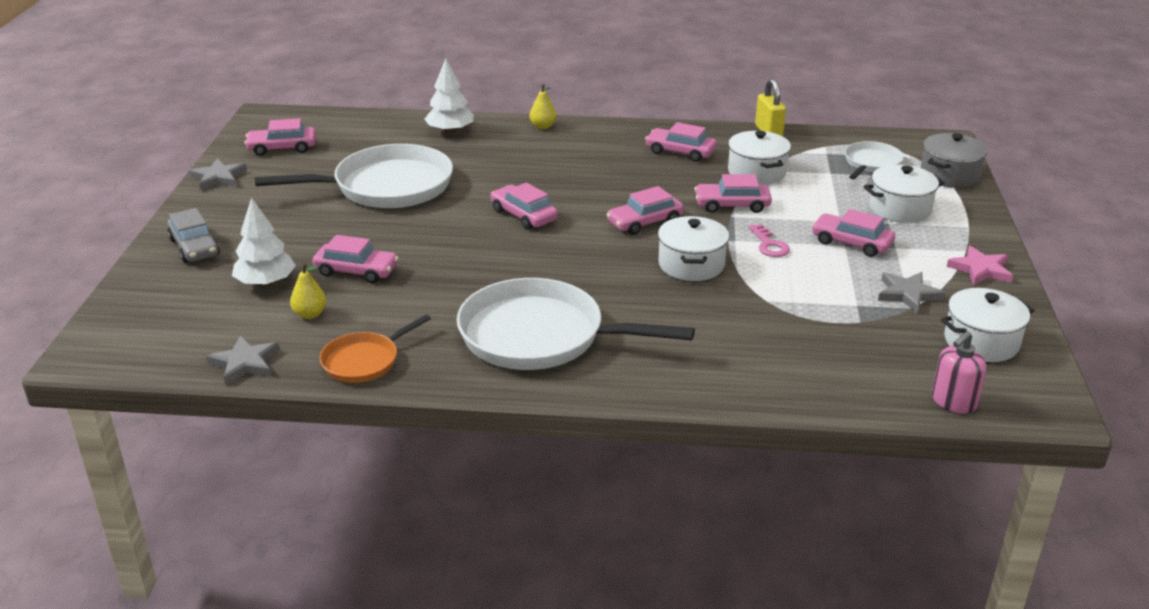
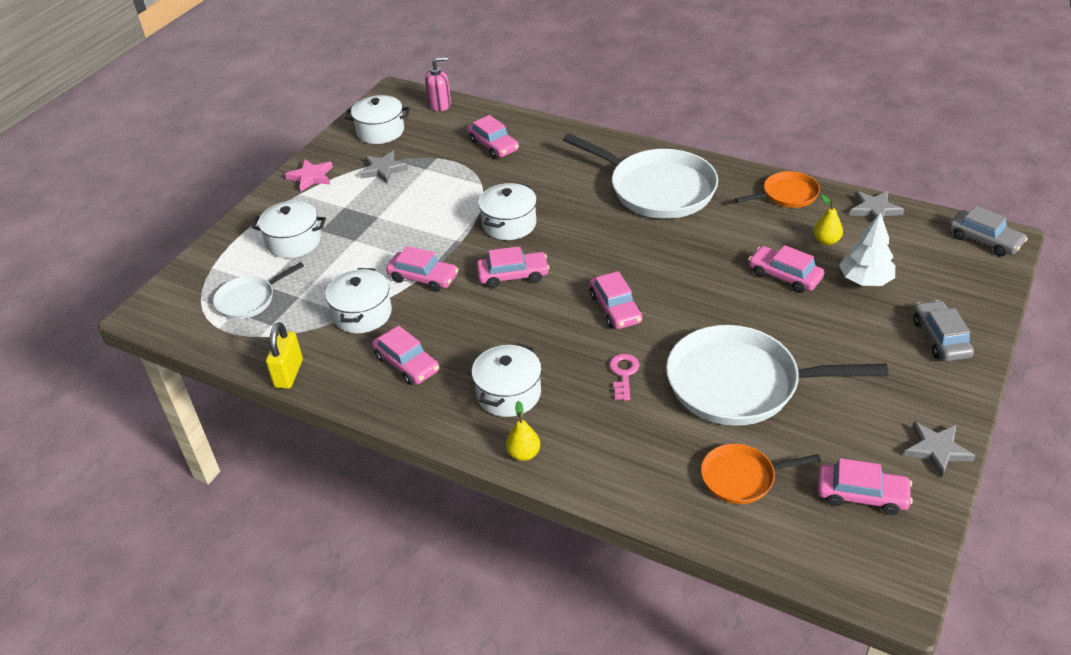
camera: 155 degrees left, 10 degrees up
(108, 351) = (984, 240): none -> grey car
(373, 141) = (742, 478): none -> orange pan
(450, 131) = (640, 475): white tree -> none
(579, 150) = (508, 394): none -> white pot
(769, 245) = (433, 229): pink key -> pink key (624, 374)
(851, 243) = (371, 217): pink car -> pink car (493, 145)
(949, 175) = (204, 269): grey pot -> none

